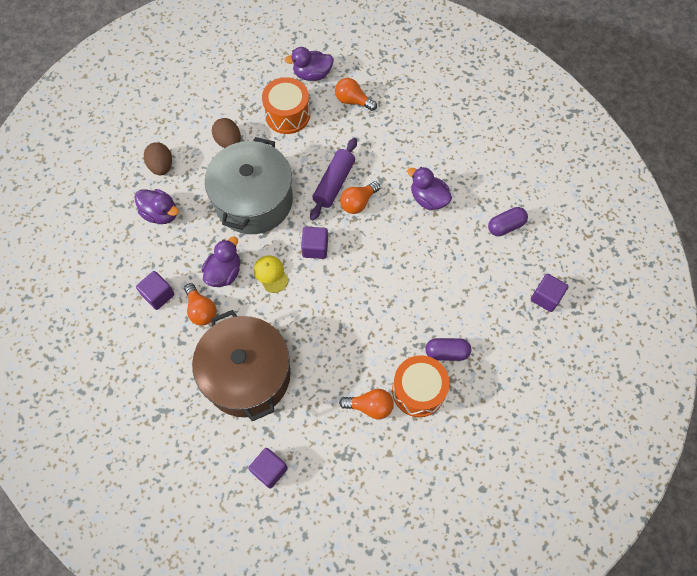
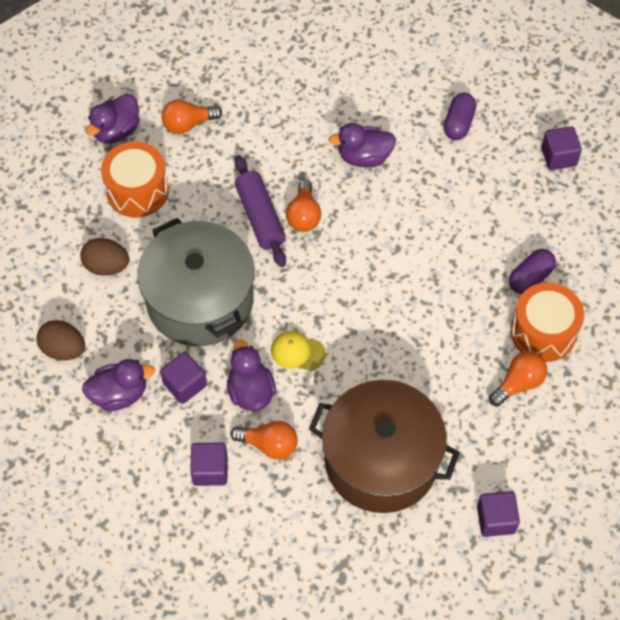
camera: 45 degrees left, 5 degrees down
(315, 248) = (311, 291): purple cube -> purple cube (185, 384)

